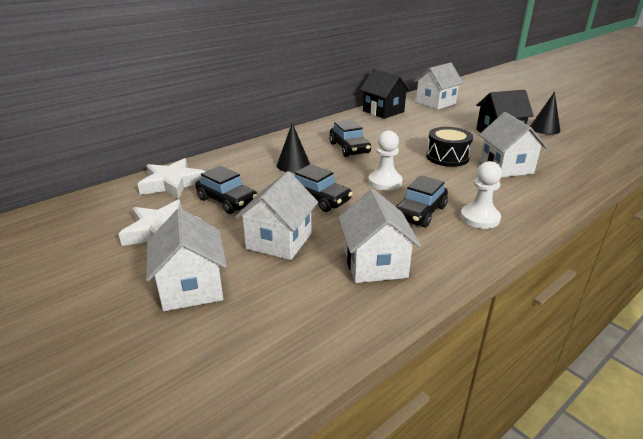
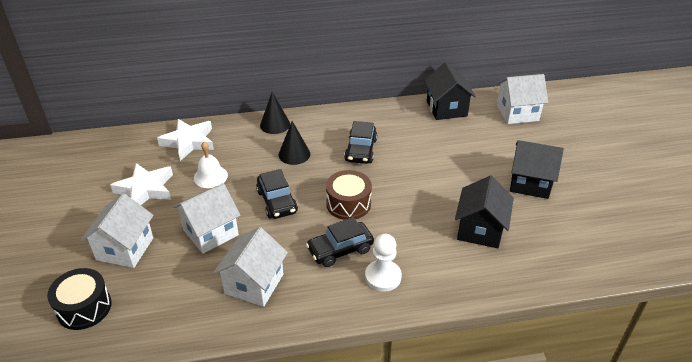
camera: 30 degrees right, 10 degrees up
(227, 201) = (210, 176): black car -> white bell
(385, 182) = (348, 204): white pawn -> brown drum
(447, 157) = (438, 195): black drum -> black drum (84, 307)
(506, 167) = (480, 230): white house -> black house
(544, 129) = (593, 193): black cone -> black cone (275, 124)

